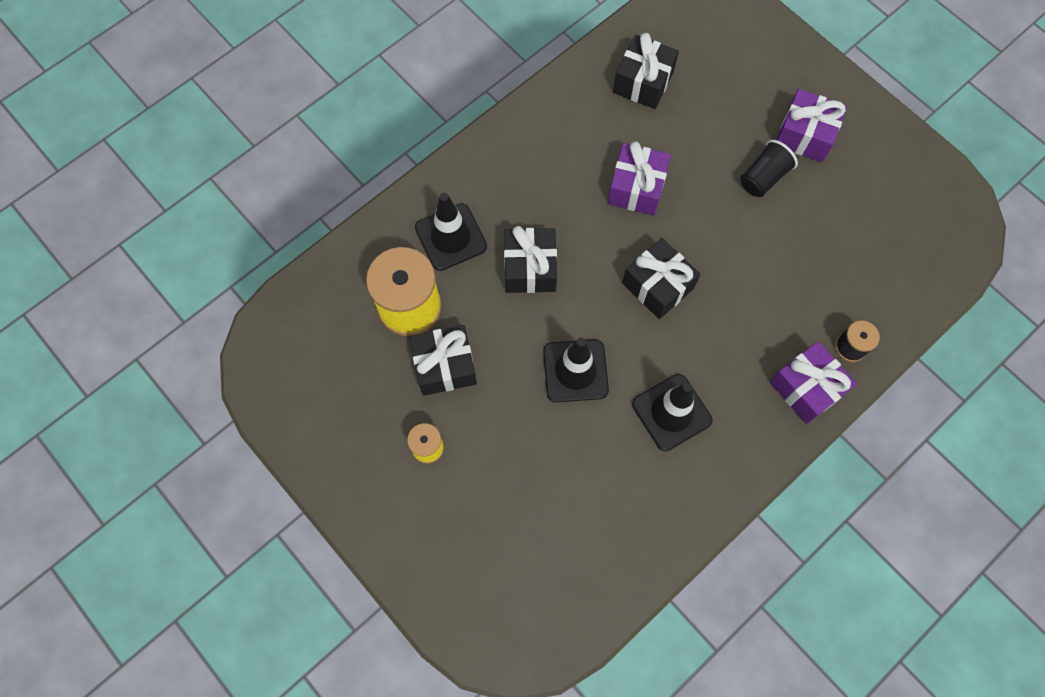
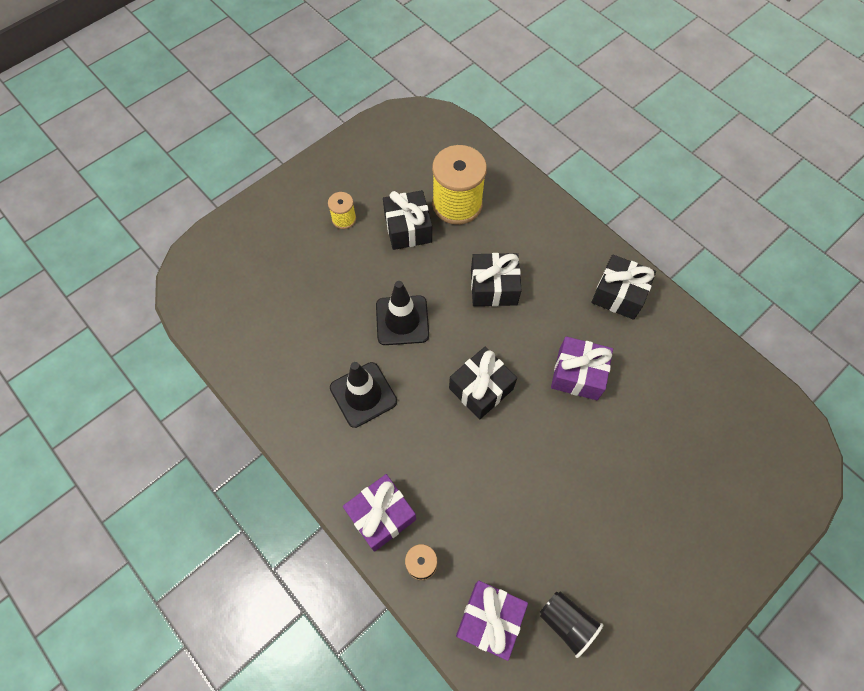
camera: 90 degrees right, 5 degrees down
(451, 237) = (518, 230): black traffic cone -> none
(643, 82) = (694, 384): black gift -> black gift (619, 294)
(763, 178) = (600, 493): black cup -> black cup (566, 622)
(805, 135) = (656, 542): purple gift -> purple gift (489, 619)

